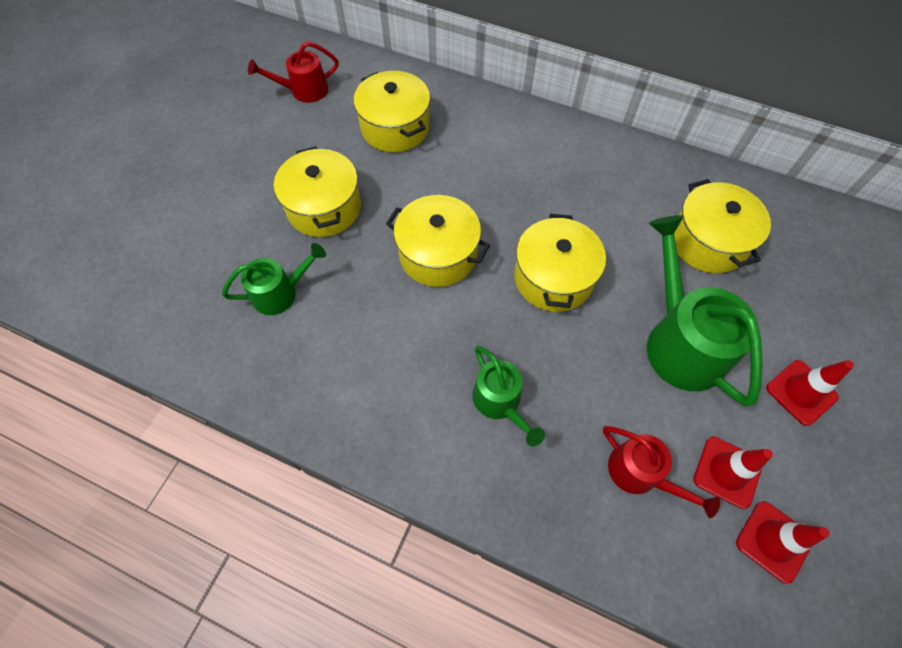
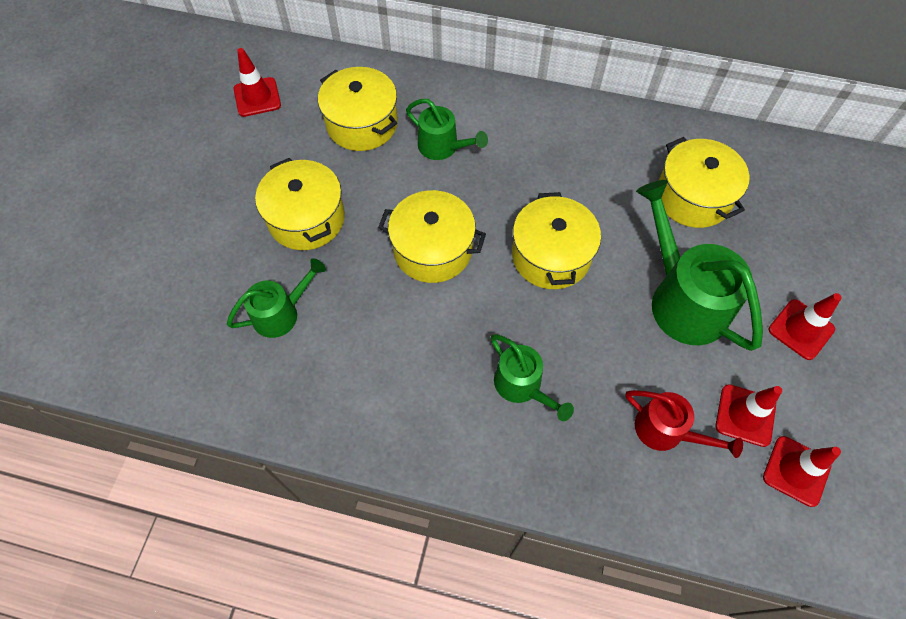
camera: 10 degrees left, 0 degrees up
(303, 90) = (257, 97): red watering can -> red traffic cone
(467, 159) = (443, 147): none -> green watering can

